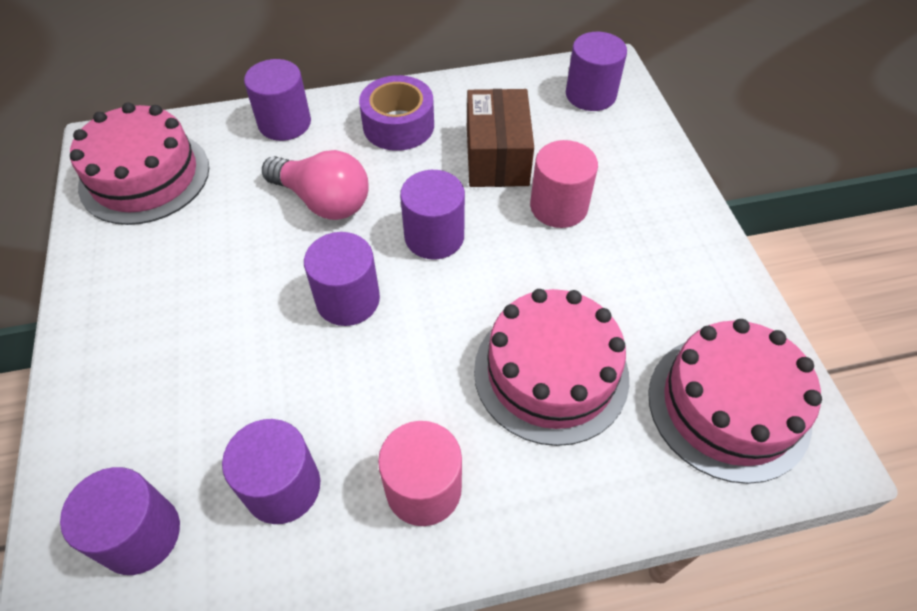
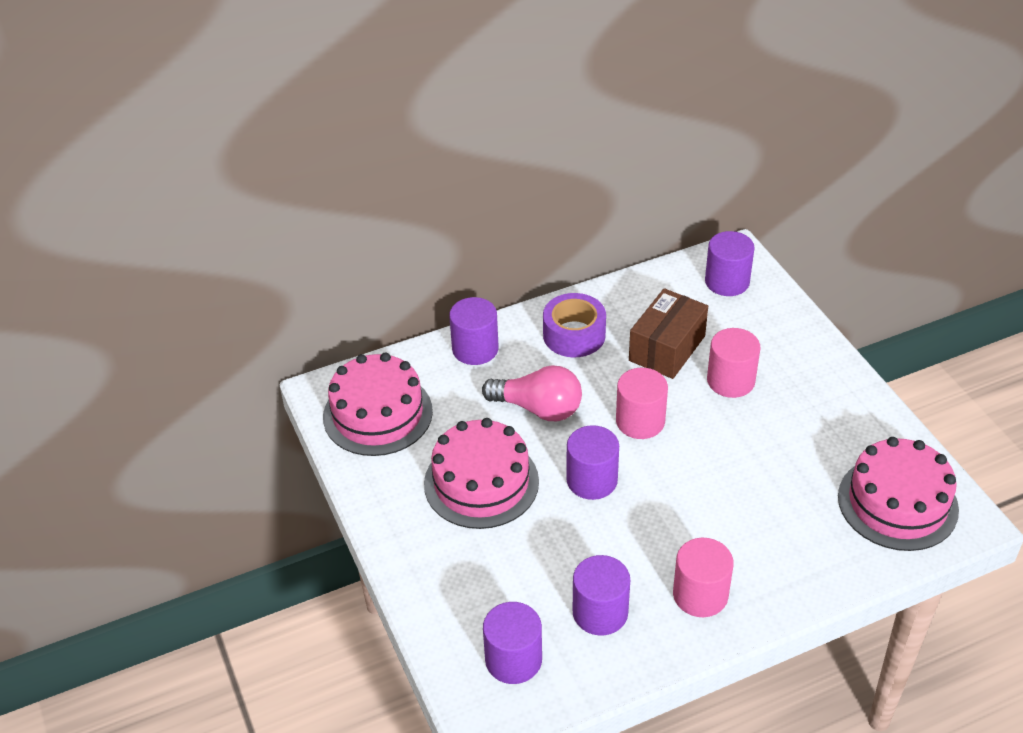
camera: 10 degrees left, 10 degrees down
(434, 236) = (640, 421): purple cylinder -> pink cylinder
(497, 157) = (667, 348): brown box -> brown box turned 45 degrees clockwise
(551, 373) = (764, 504): pink cake -> pink cake (481, 482)

